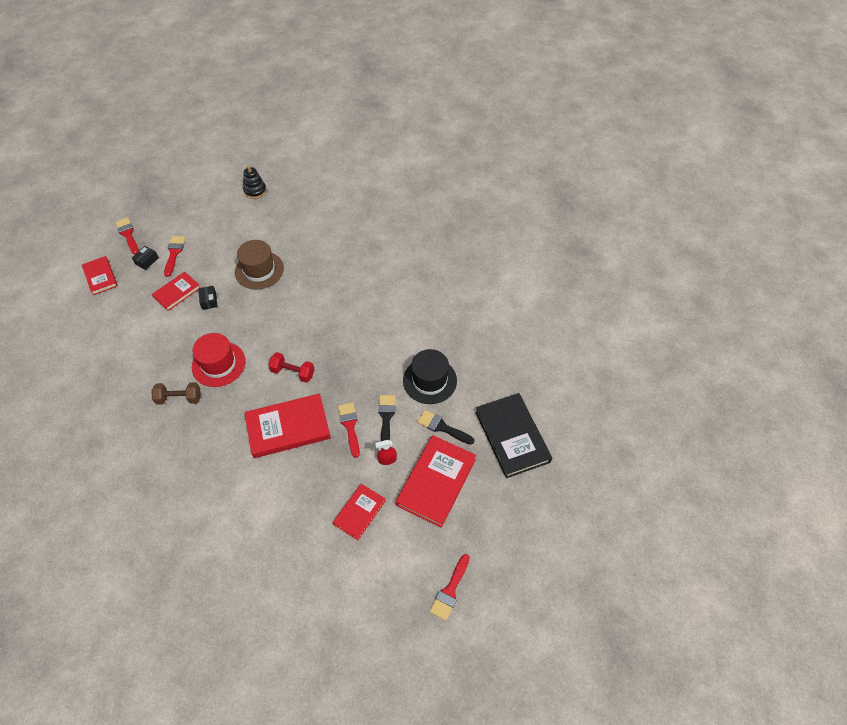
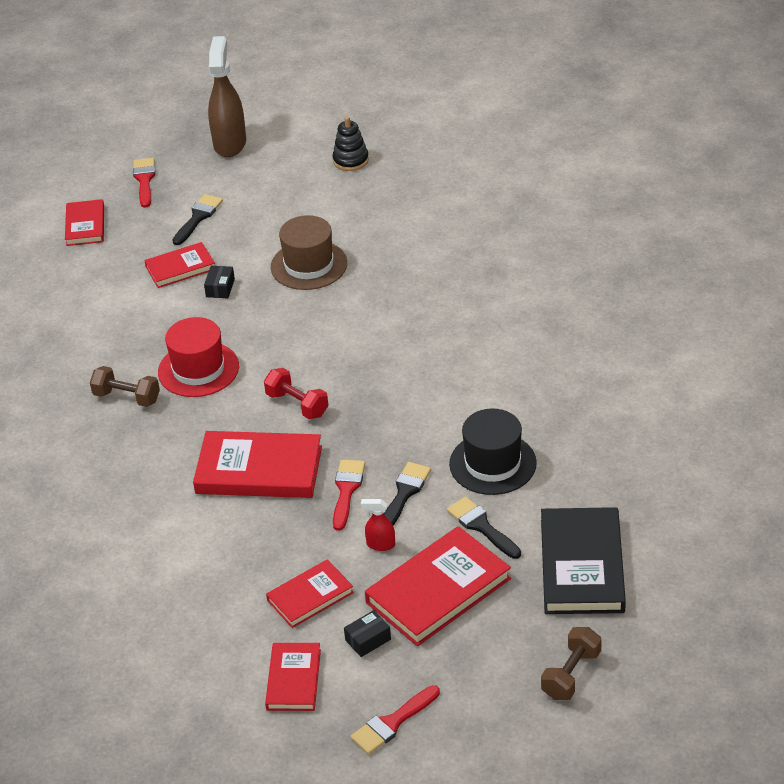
camera: 25 degrees right, 15 degrees down
(147, 261) = (156, 219): black box -> black box (368, 640)
(174, 196) = (230, 143): none -> brown spray bottle
(174, 253) = (198, 217): red brush -> black brush
(375, 579) = (293, 679): none -> red book
(540, 517) = (571, 674): none -> brown dumbbell

